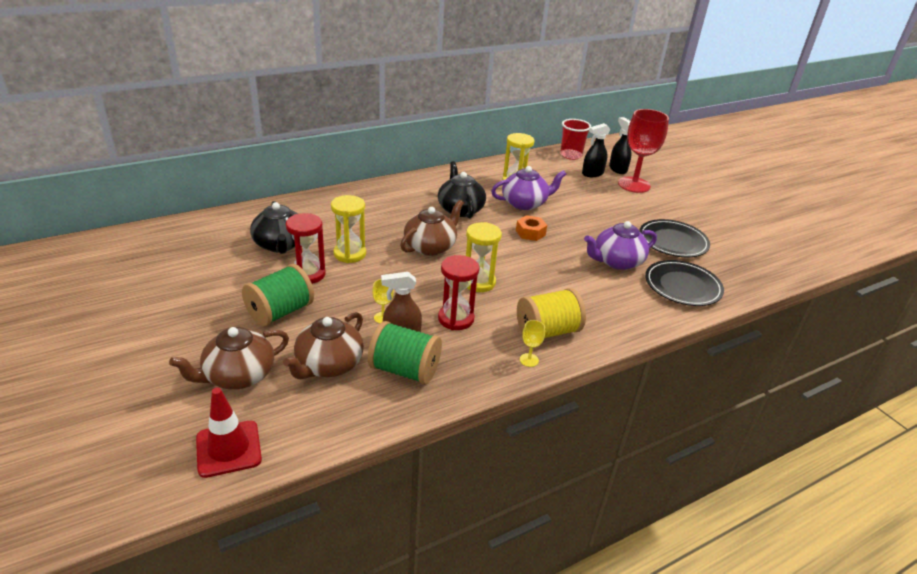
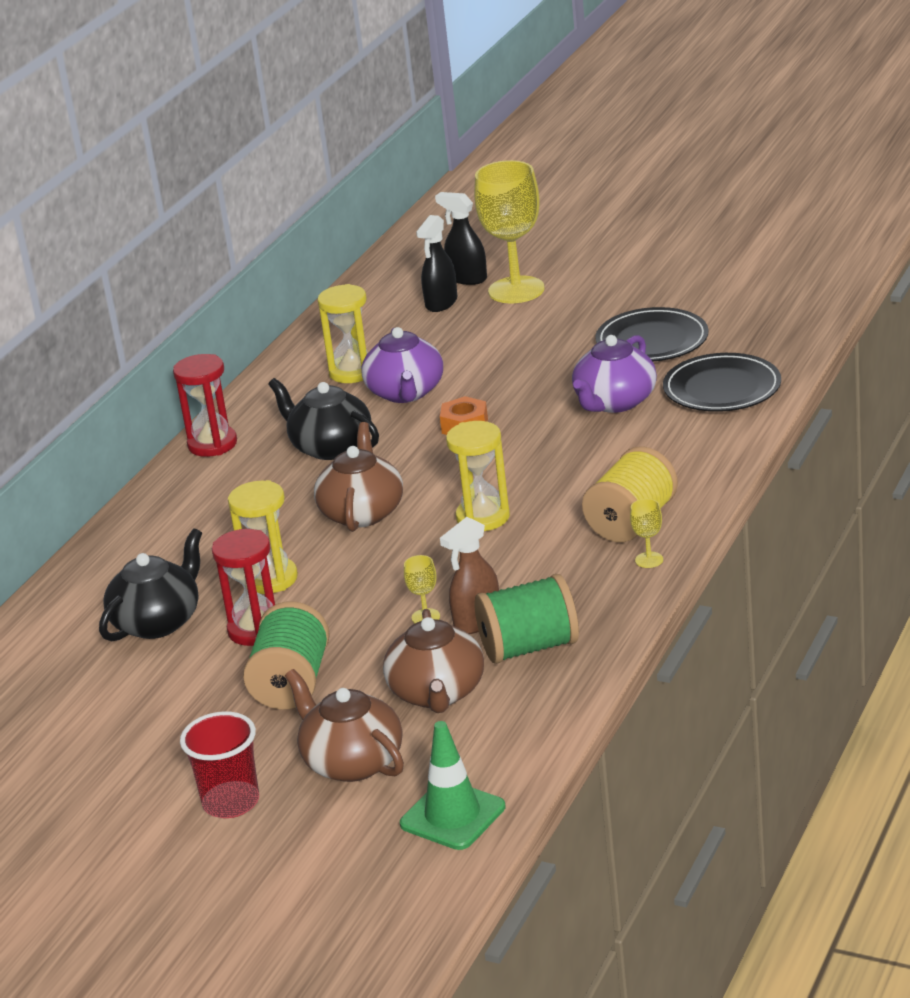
camera: 30 degrees left, 5 degrees down
(228, 449) = (452, 816): red traffic cone -> green traffic cone
(238, 375) = (352, 762): brown teapot -> brown teapot turned 120 degrees clockwise
(280, 245) = (158, 622): black teapot -> black teapot turned 90 degrees counterclockwise
(456, 319) = (512, 569): red hourglass -> red hourglass (212, 444)
(525, 203) = (405, 393): purple teapot -> purple teapot turned 135 degrees clockwise
(571, 155) = (376, 291): red cup -> red cup (231, 802)
(634, 185) = (516, 290): red goblet -> yellow goblet

